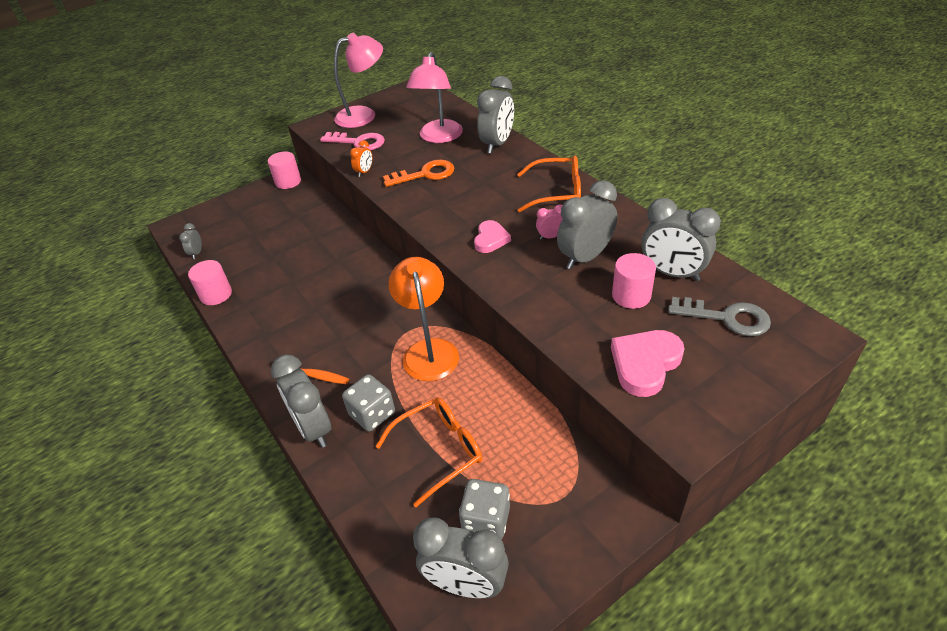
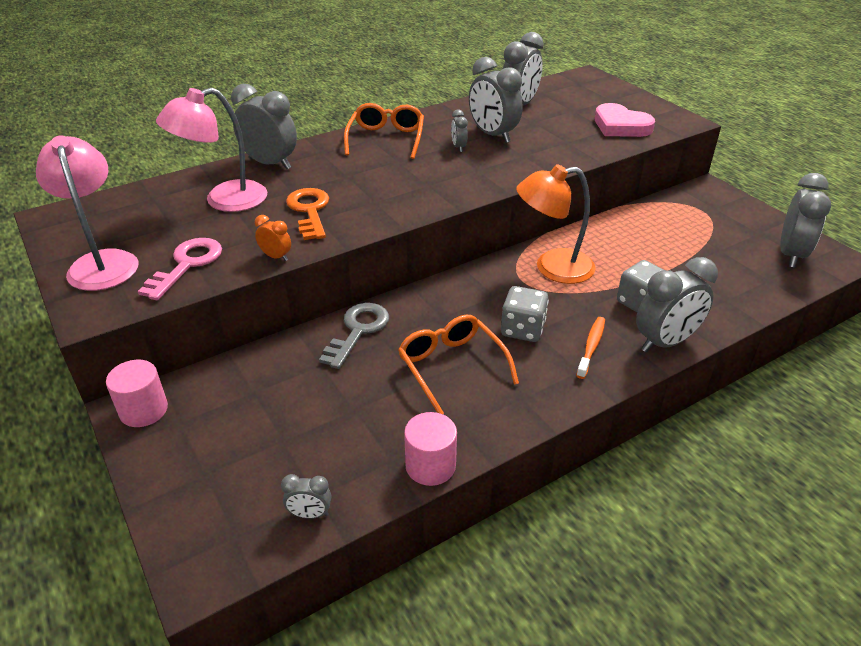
camera: 90 degrees left, 5 degrees down
(439, 137) = (224, 200): pink lamp -> pink lamp turned 135 degrees clockwise
(439, 451) = (674, 264): orange glasses -> orange glasses (451, 366)
(486, 520) = (734, 243): grey dice -> grey dice (522, 329)
(490, 239) = (455, 176): pink heart -> none
(551, 237) = (458, 147): pink clock -> grey clock
(631, 295) = (545, 123): pink cylinder -> none
(727, 318) = (570, 95): grey key -> grey key (358, 330)

